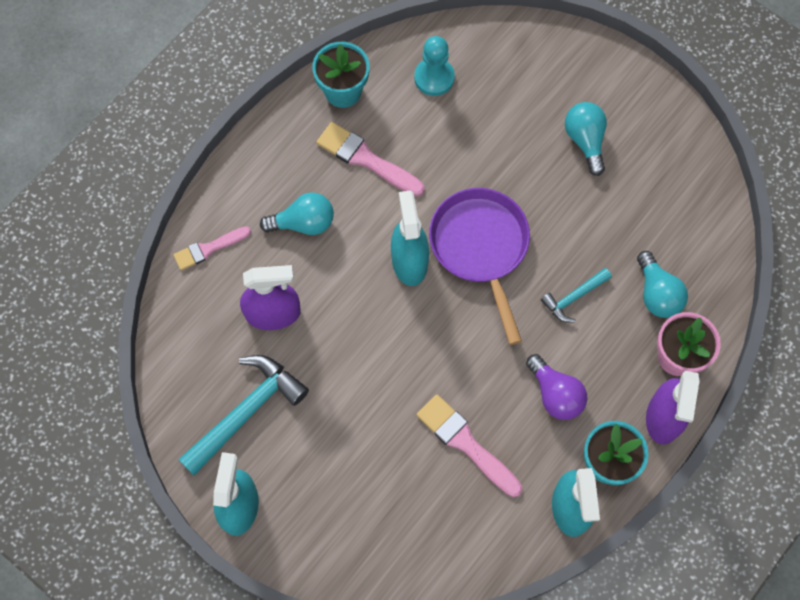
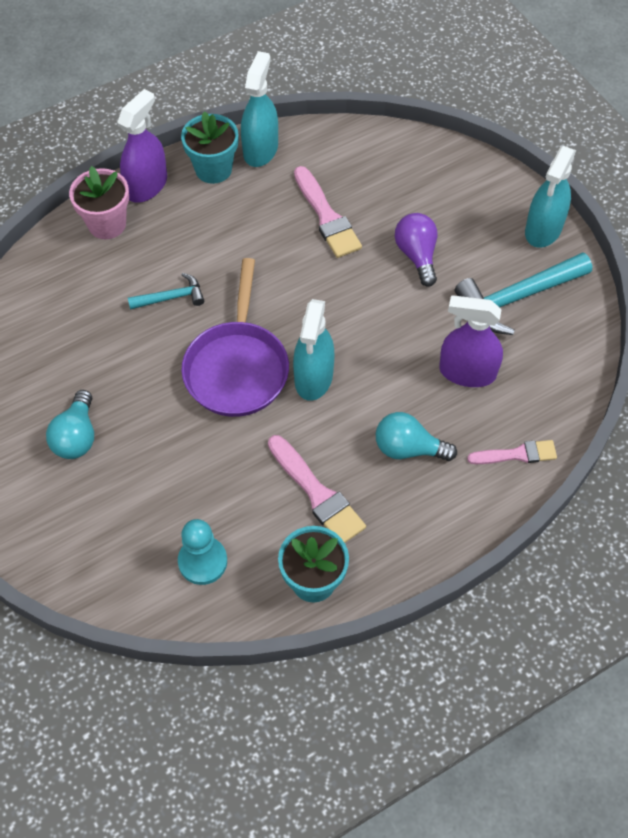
camera: 160 degrees left, 10 degrees down
(555, 394) = (230, 228): purple light bulb -> purple light bulb (417, 255)
(657, 294) = (93, 277): turquoise light bulb -> none

